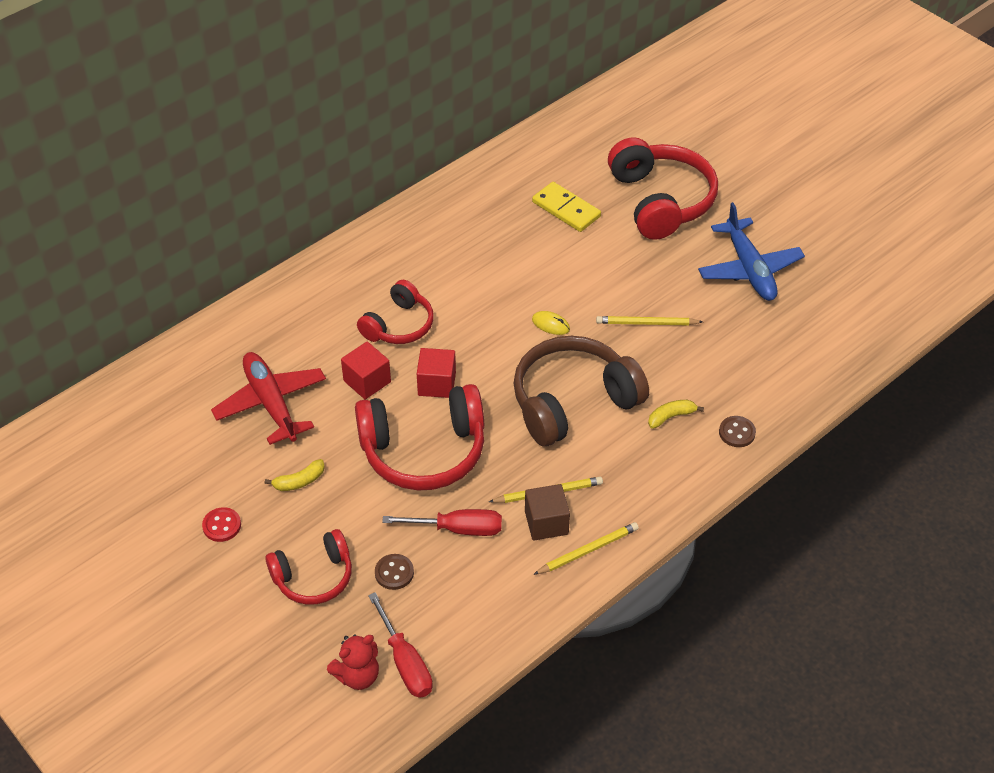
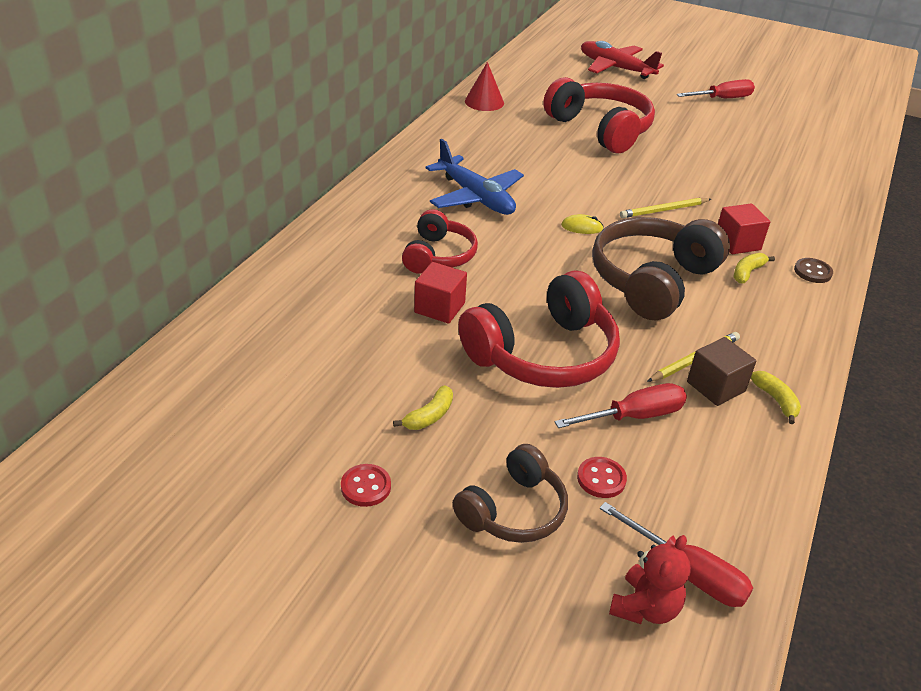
camera: 25 degrees left, 10 degrees down
(271, 403) = (347, 350): red plane -> red plane (615, 68)
(314, 577) = (514, 510): red headphones -> brown headphones
(394, 573) = (601, 479): brown button -> red button
(437, 384) = (512, 294): red cube -> red cube (737, 243)
(563, 136) = (484, 102): none -> red cone
(566, 209) = (527, 147): yellow domino -> none
(587, 550) = (776, 400): yellow pencil -> yellow banana
(749, 269) = (711, 160): blue plane -> blue plane (476, 197)
(835, 183) = (722, 99): none -> red screwdriver

